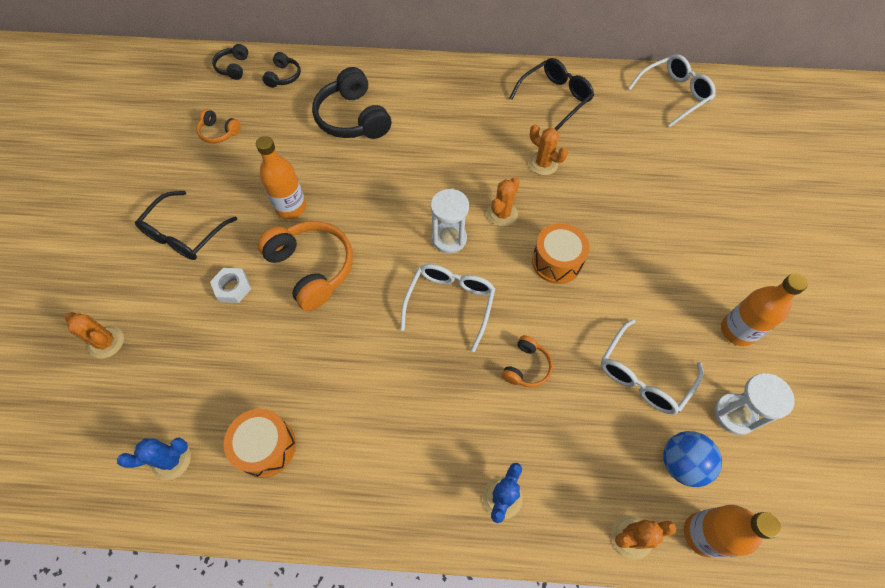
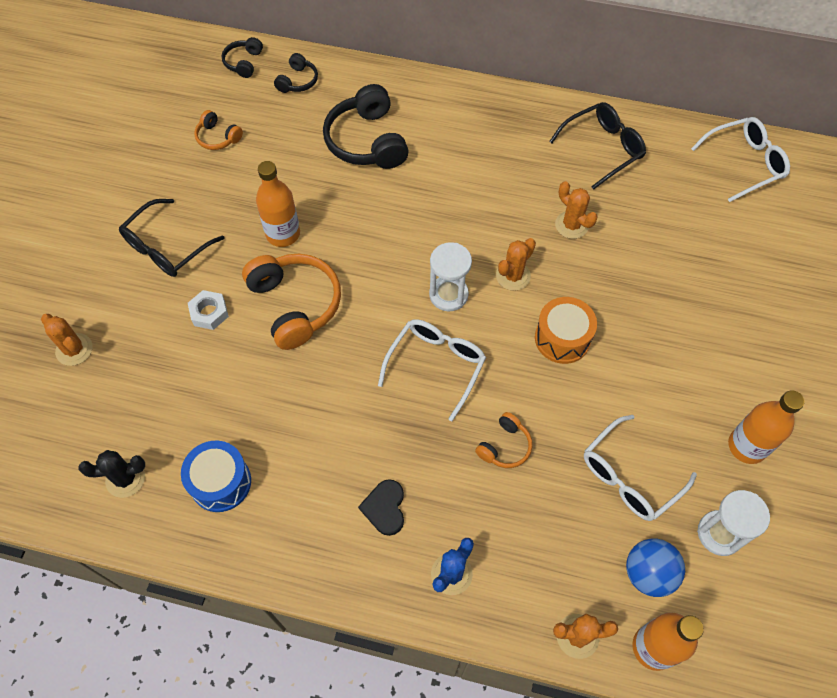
camera: 10 degrees right, 0 degrees up
(171, 460) = (125, 479): blue cactus -> black cactus
(266, 447) = (220, 482): orange drum -> blue drum
(427, 444) = (385, 508): none -> black heart

